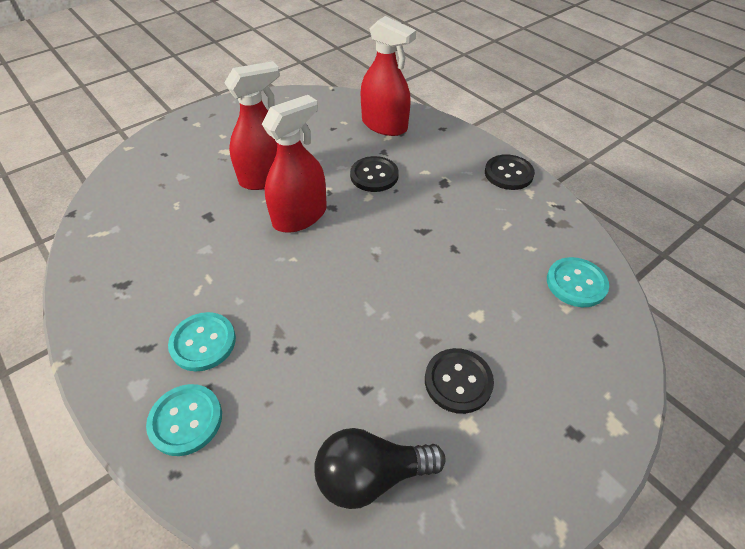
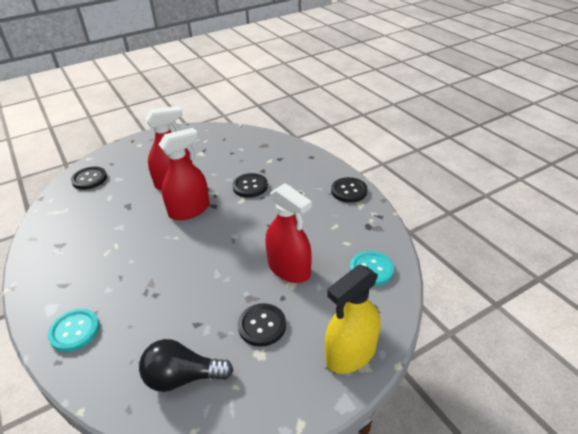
camera: 10 degrees right, 10 degrees down
(138, 179) = (89, 179): none -> black button
(203, 342) = (100, 285): turquoise button -> none
(384, 125) = (269, 152): red spray bottle -> red spray bottle (289, 269)
(592, 410) = (351, 353): none -> yellow spray bottle

